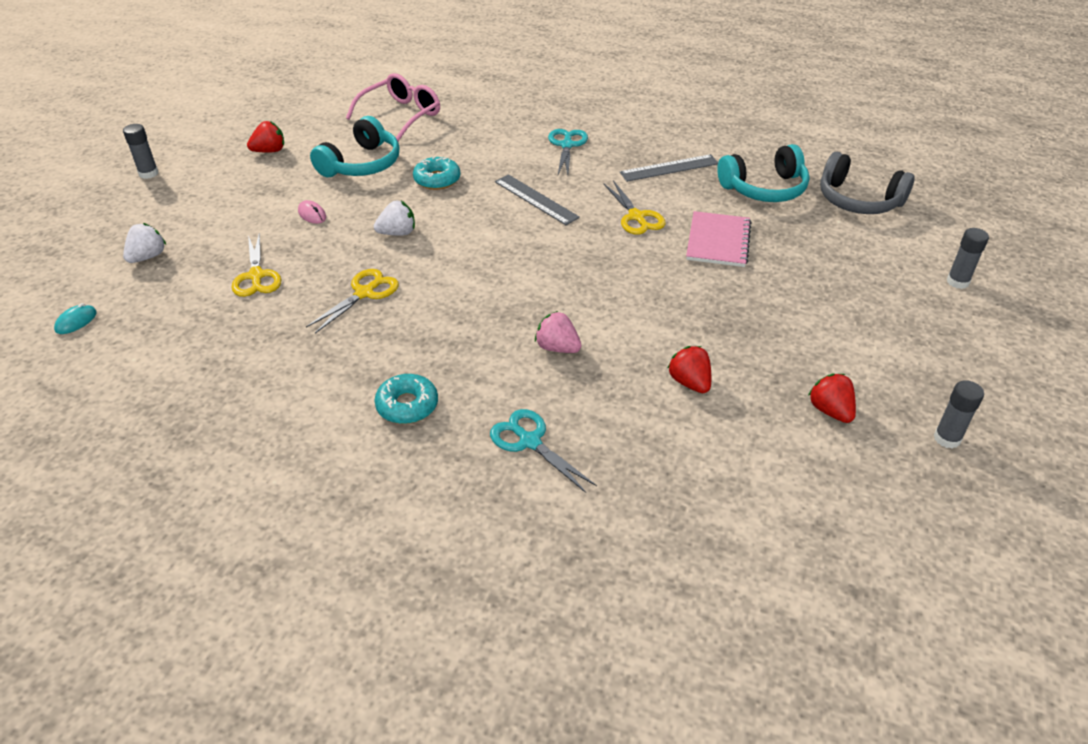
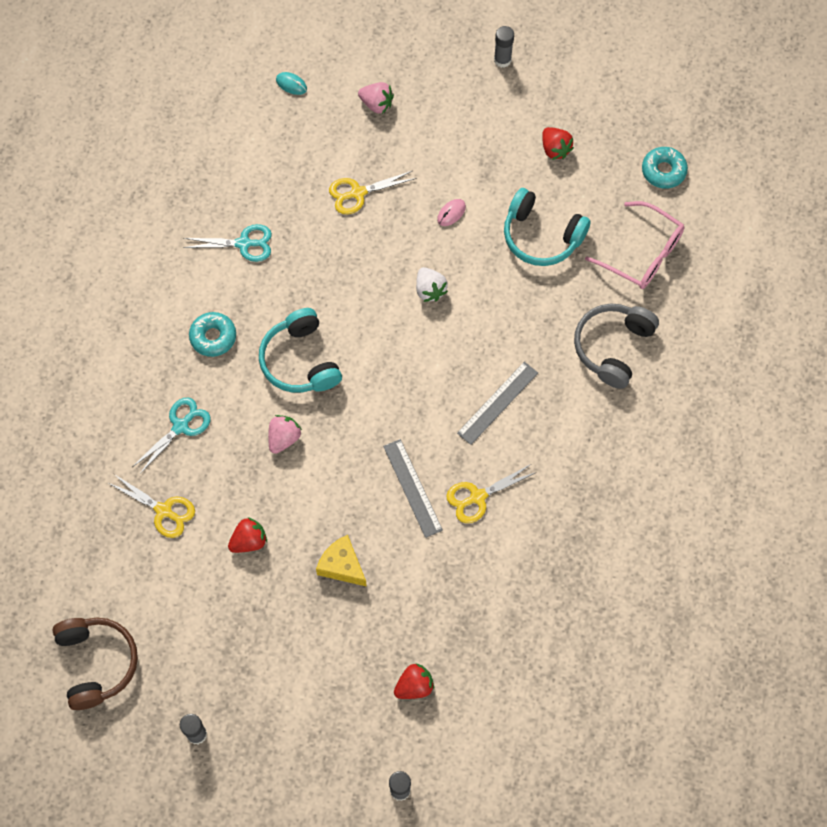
camera: 85 degrees right, 25 degrees up
(148, 257) = (376, 104): white strawberry -> pink strawberry
(364, 293) = (342, 280): yellow scissors -> yellow scissors (163, 511)
(437, 179) = (522, 309): turquoise donut -> turquoise donut (663, 171)
(567, 145) = (603, 425): turquoise scissors -> turquoise scissors (243, 244)
(669, 168) = (571, 529): grey ruler -> grey ruler (412, 488)
(716, 309) = (342, 565): none -> yellow cheese
(718, 241) = (444, 572): pink notebook -> none
(764, 189) = (542, 623): turquoise headphones -> turquoise headphones (300, 361)
(830, 411) = (223, 648): red strawberry -> red strawberry (414, 686)
(858, 200) = (531, 718): grey headphones -> grey headphones (612, 347)
(877, 541) = (96, 663): none -> brown headphones

